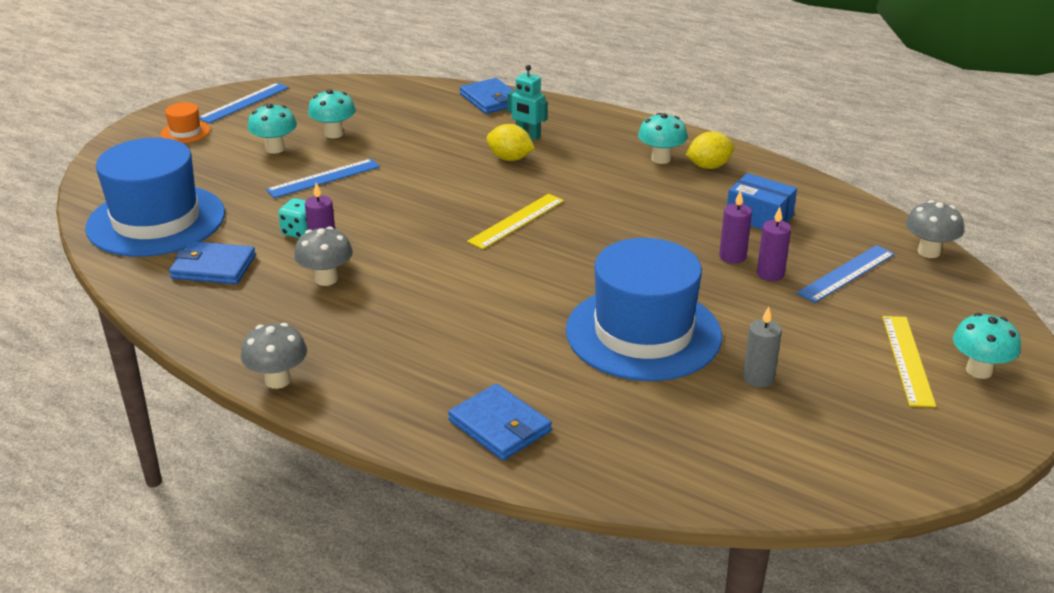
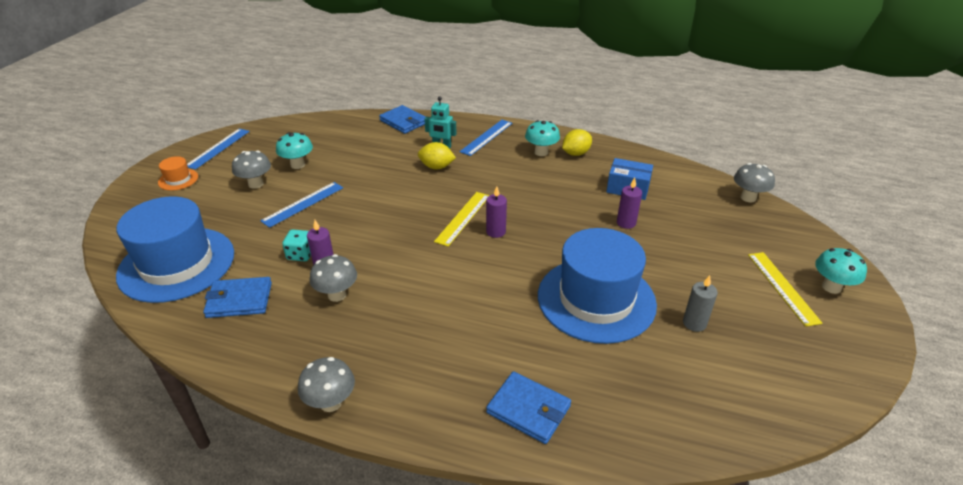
camera: 15 degrees left, 5 degrees up
(275, 149) = (256, 184): turquoise mushroom -> grey mushroom
(770, 274) = (658, 232): purple candle -> purple candle (496, 232)
(846, 273) = (706, 223): blue ruler -> blue ruler (486, 137)

